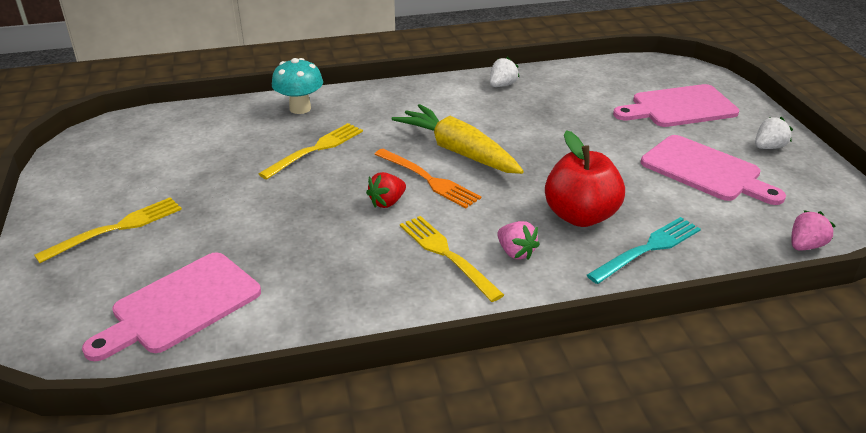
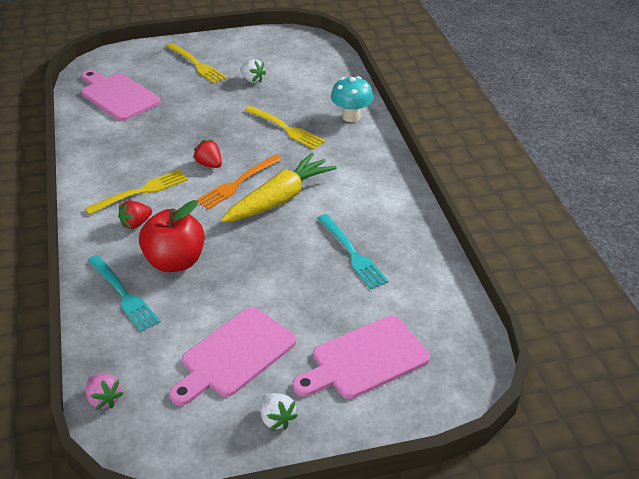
camera: 90 degrees right, 5 degrees up
(502, 85) = (405, 229): white strawberry -> white strawberry (252, 80)
(515, 252) = (136, 224): pink strawberry -> red strawberry
(542, 111) = (352, 253): none -> turquoise fork
(679, 107) = (365, 360): pink cutting board -> pink cutting board turned 105 degrees counterclockwise

